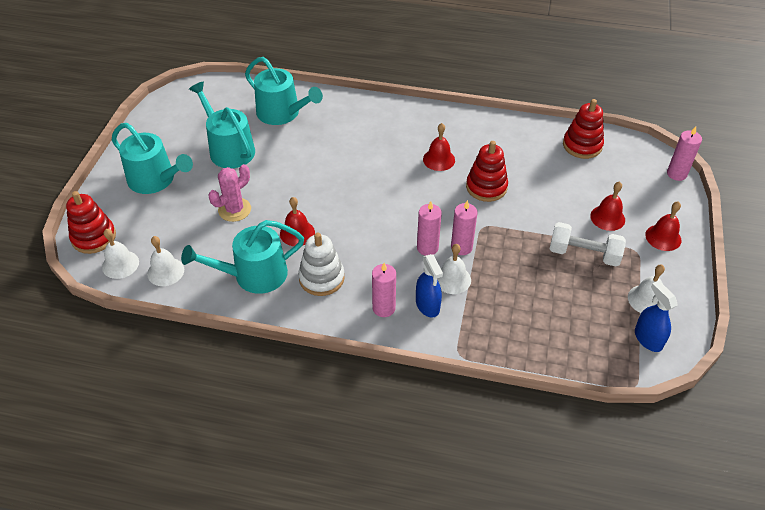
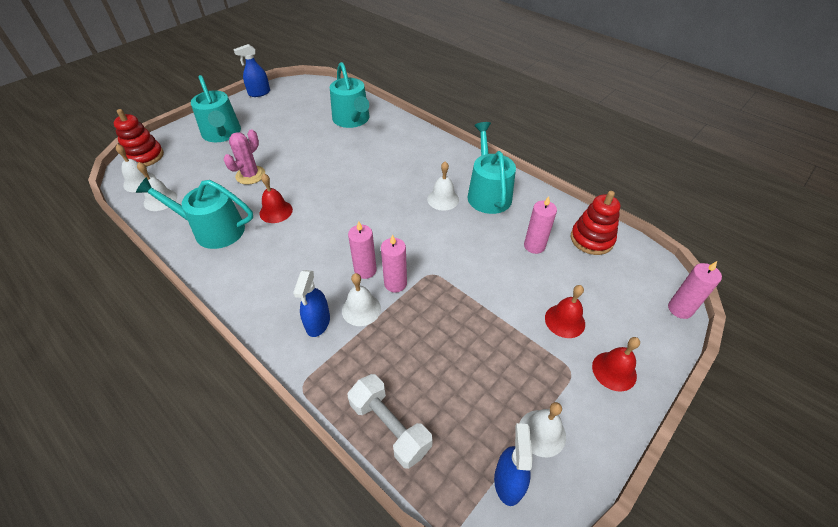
camera: 30 degrees right, 0 degrees up
(147, 119) = (259, 93): none -> blue spray bottle
(229, 149) = (290, 131): turquoise watering can -> turquoise watering can (488, 193)
(234, 210) = (250, 175): pink cactus -> pink cactus turned 45 degrees counterclockwise
(321, 278) = (258, 256): white stacking toy -> none
(384, 308) = (280, 306): pink candle -> pink candle (534, 246)
(439, 159) = (443, 199): red bell -> white bell
(486, 187) = (465, 239): red stacking toy -> none
(584, 254) = (509, 346): white dumbbell -> white dumbbell (390, 426)

